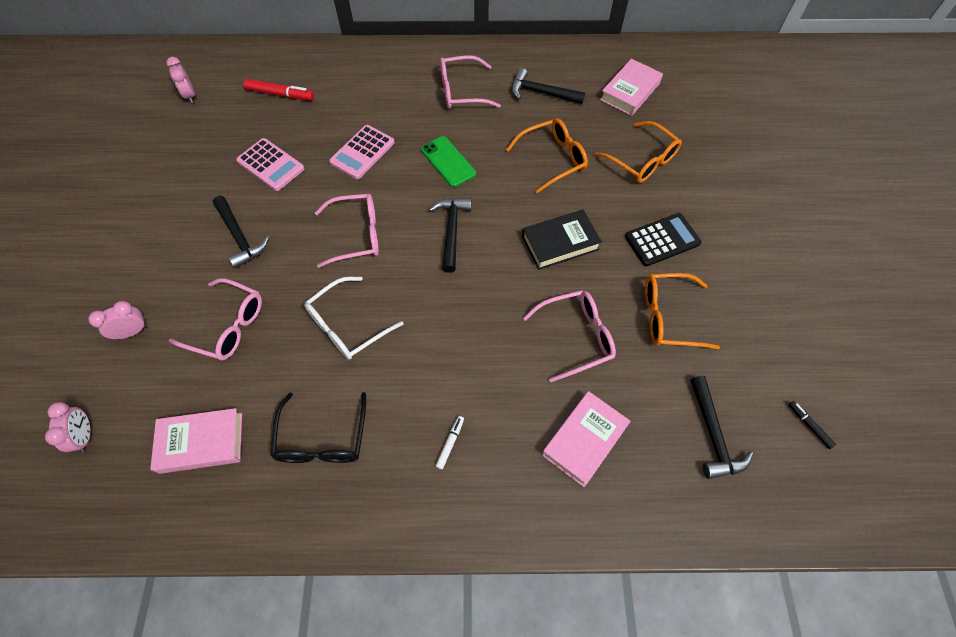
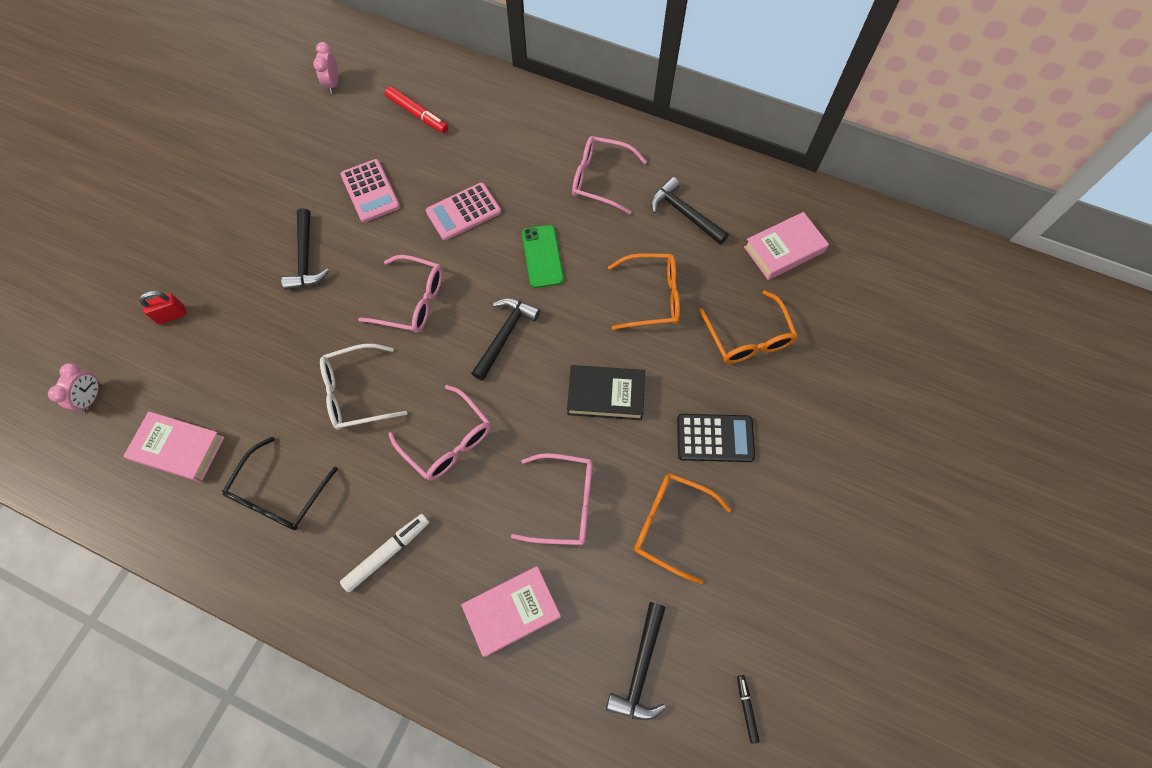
camera: 25 degrees right, 5 degrees up
(132, 332) = (171, 315): pink clock -> red padlock
(228, 326) = (253, 345): pink glasses -> pink glasses (447, 441)
(450, 443) = (387, 553): white marker -> white marker, size x1.77

